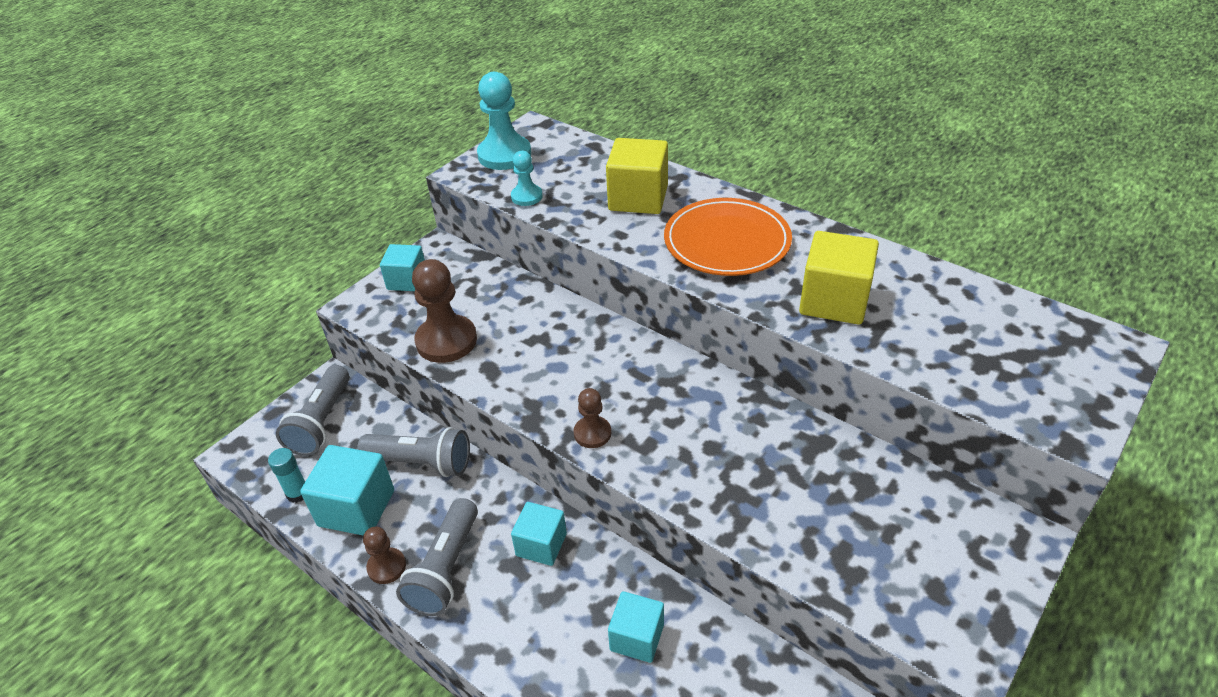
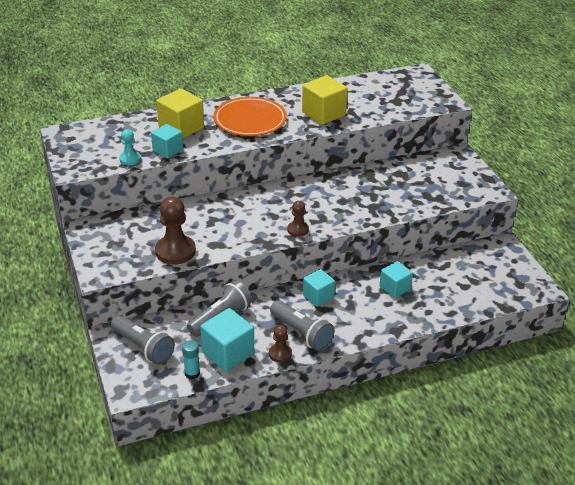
camera: 60 degrees left, 5 degrees down
(407, 280) = (102, 248): turquoise cube -> turquoise cube (168, 150)
(504, 155) = (76, 151): turquoise pawn -> none

